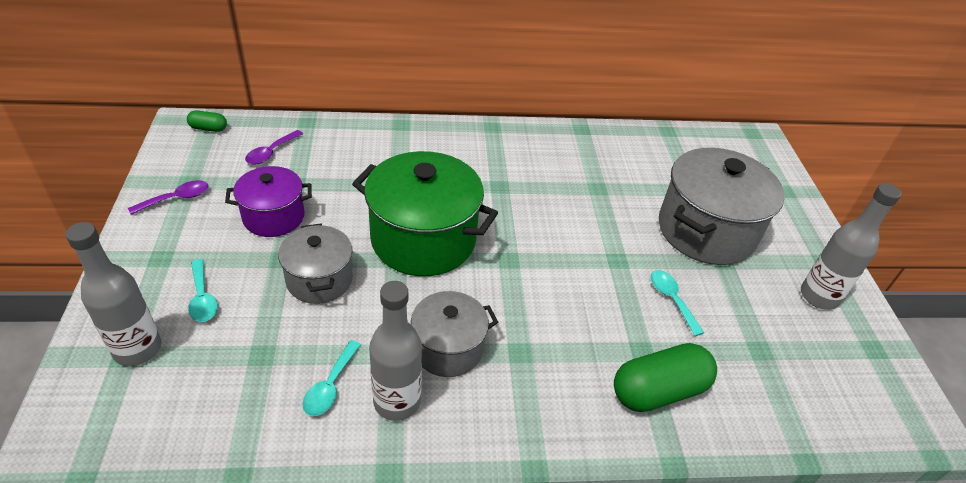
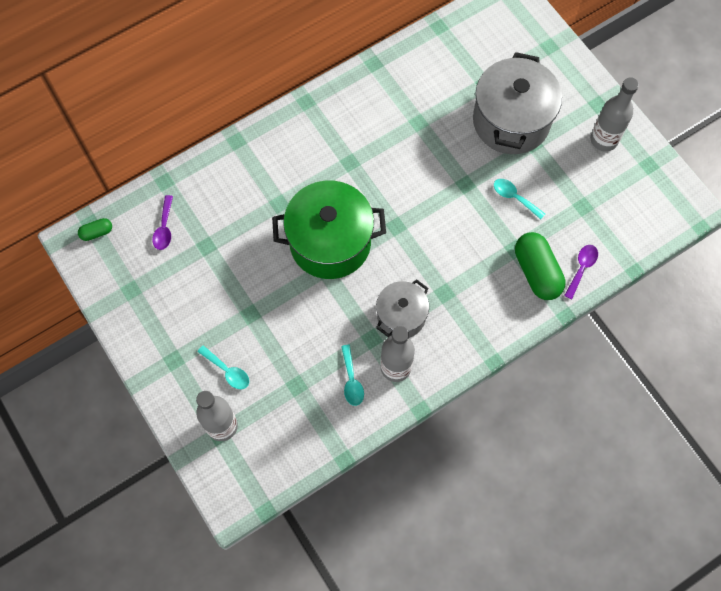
camera: 25 degrees left, 25 degrees up
(176, 199) = (137, 309): purple spoon -> purple spoon (581, 268)
(273, 217) = (217, 284): purple pot -> none
(319, 279) = (288, 314): grey pot -> none
(658, 391) = (536, 272): green capsule -> green capsule turned 60 degrees counterclockwise

